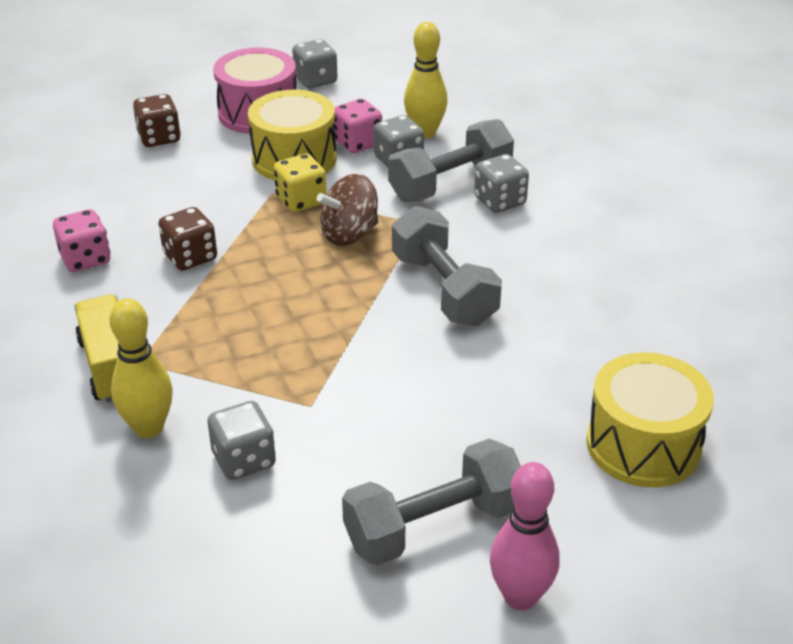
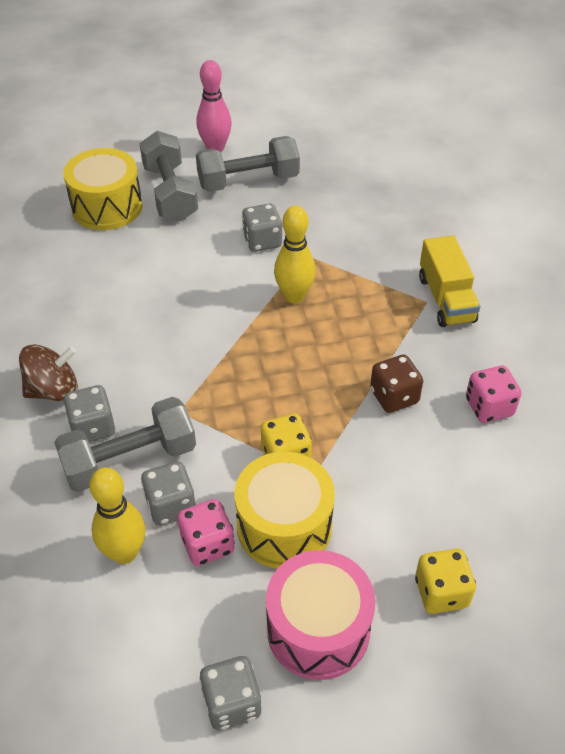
camera: 170 degrees left, 10 degrees up
(148, 428) = (414, 253): yellow bowling pin -> yellow bowling pin (294, 296)
(159, 138) = (441, 592): brown dice -> yellow dice
(244, 459) = (352, 227): grey dice -> grey dice (262, 241)
(349, 234) = (247, 404): brown spinning top -> brown spinning top (54, 390)
(444, 289) = (184, 334): grey dumbbell -> grey dumbbell (170, 193)

